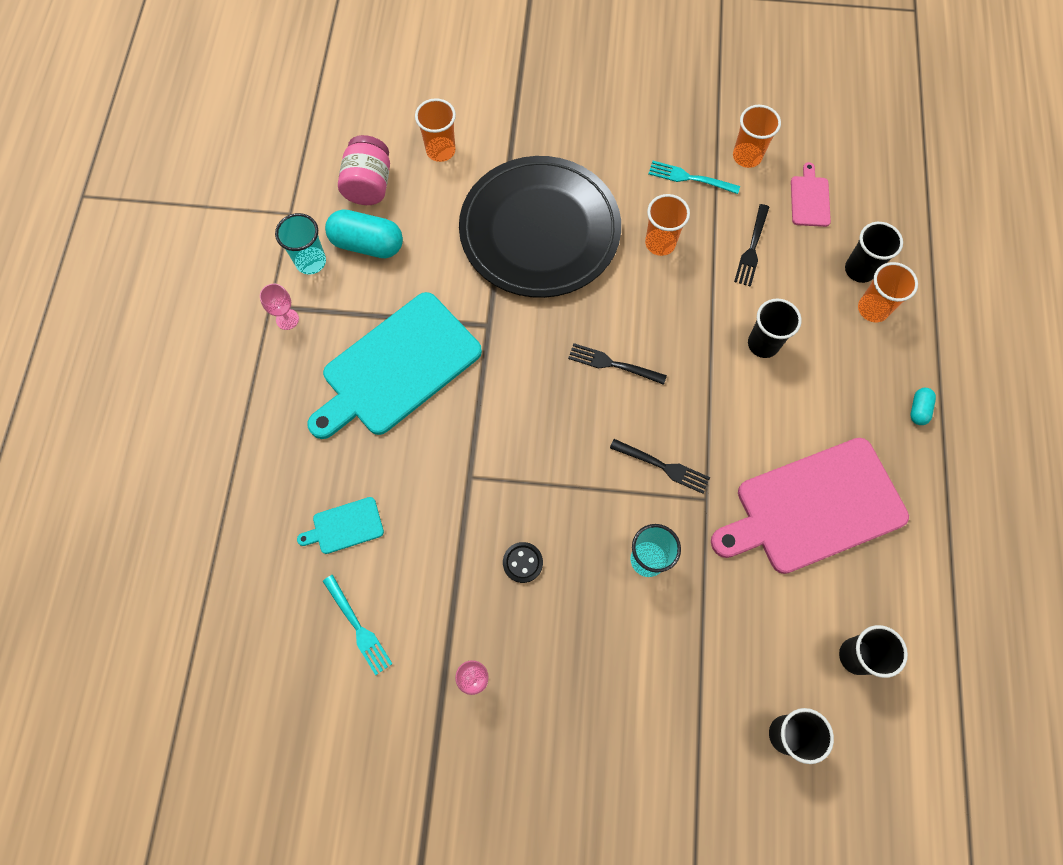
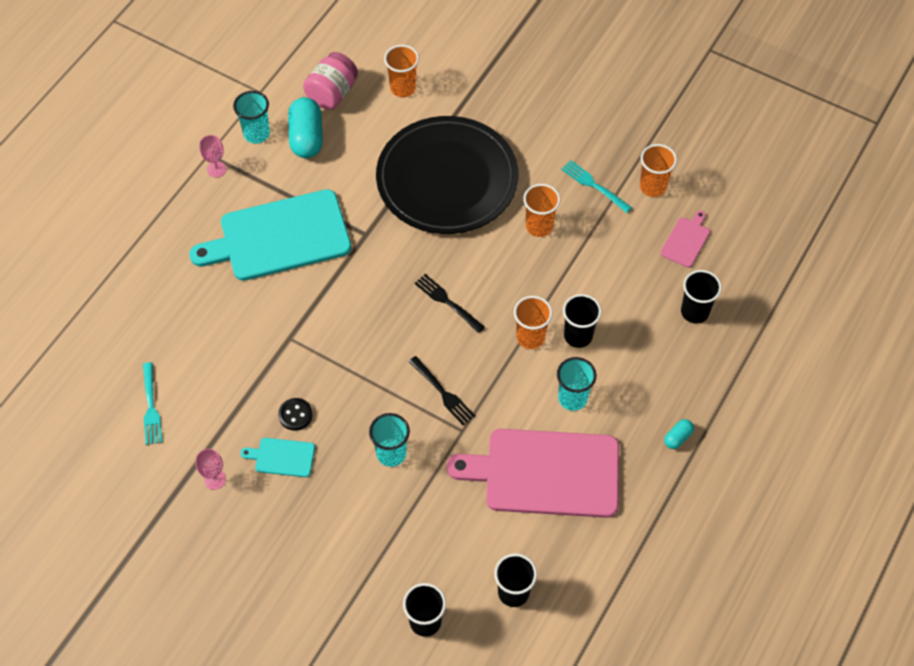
camera: 25 degrees right, 10 degrees down
(345, 526) = (179, 333): turquoise cutting board -> turquoise cutting board (282, 457)
(367, 244) = (306, 137): turquoise capsule -> turquoise capsule turned 45 degrees clockwise
(752, 248) = (613, 260): black fork -> none
(795, 414) = (572, 398): none -> turquoise cup
(873, 309) = (687, 346): orange cup -> orange cup (530, 337)

